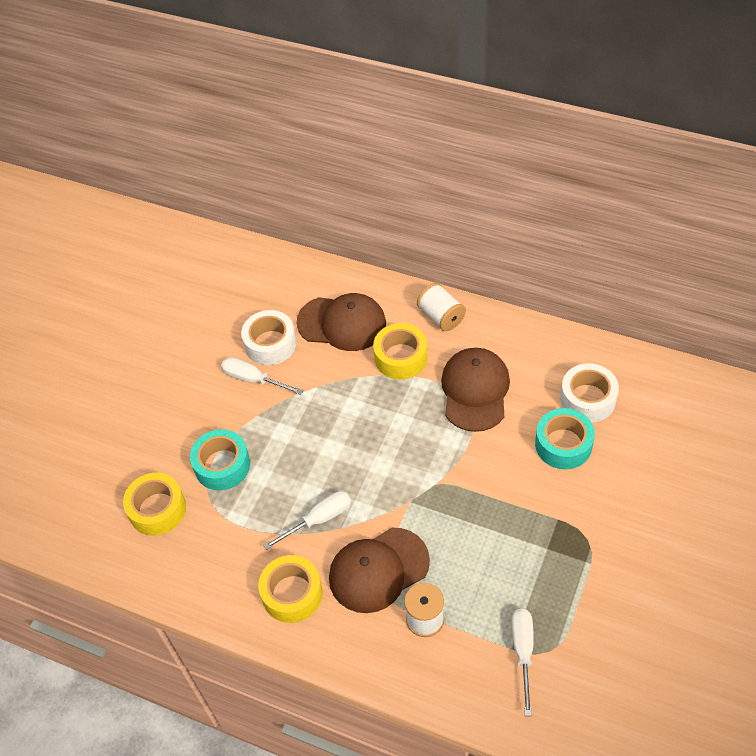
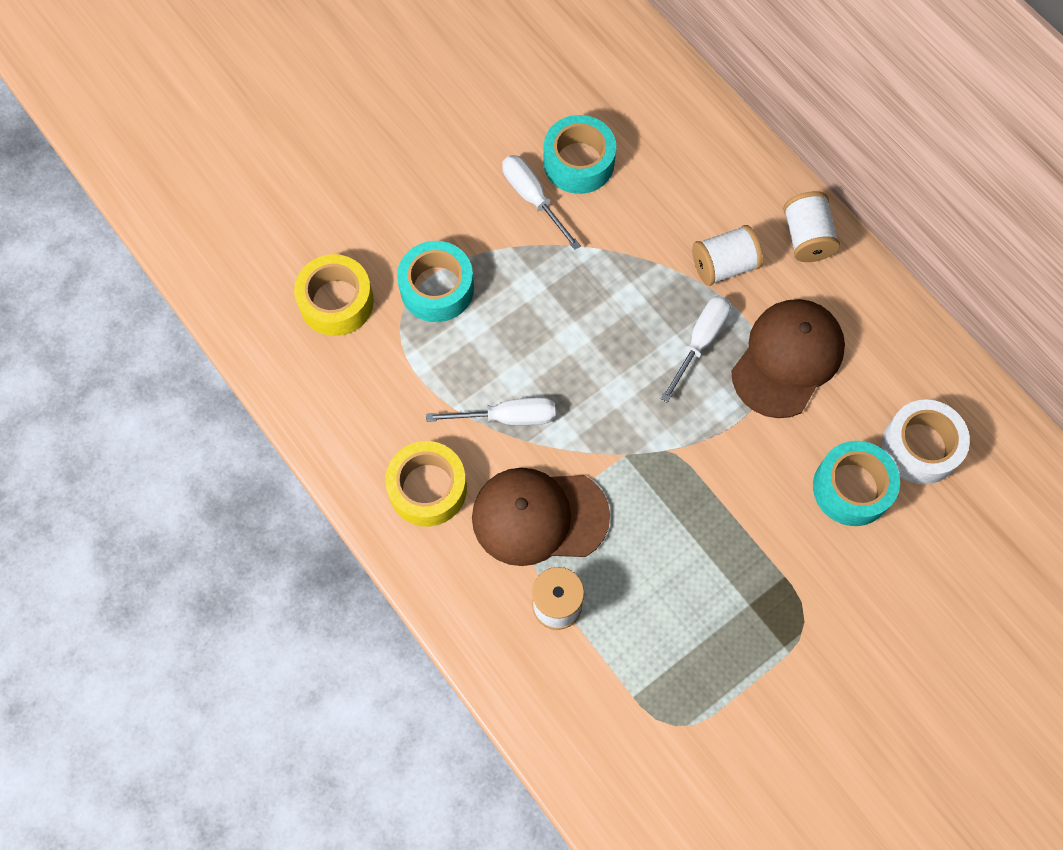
camera: 25 degrees right, 15 degrees up
(270, 344) = (579, 162): white tape -> turquoise tape
(342, 323) = (680, 181): brown cap -> none
(401, 357) = (724, 265): yellow tape -> white spool
(523, 652) = (643, 708): white screwdriver -> white screwdriver (700, 341)

